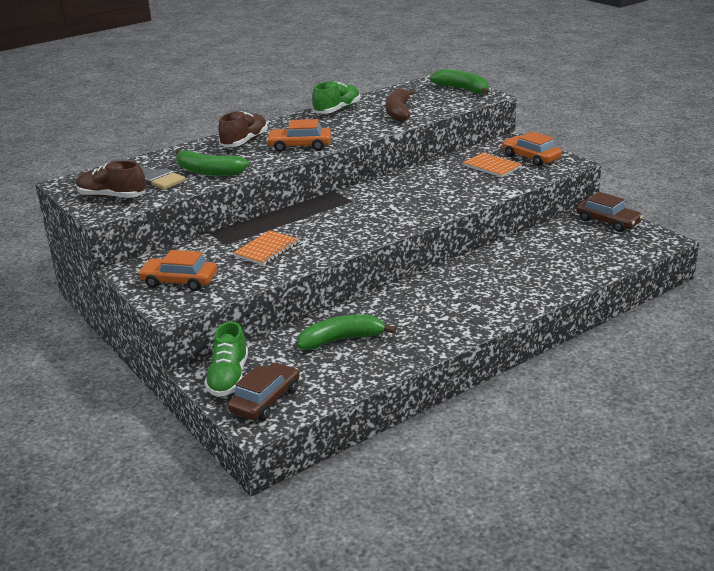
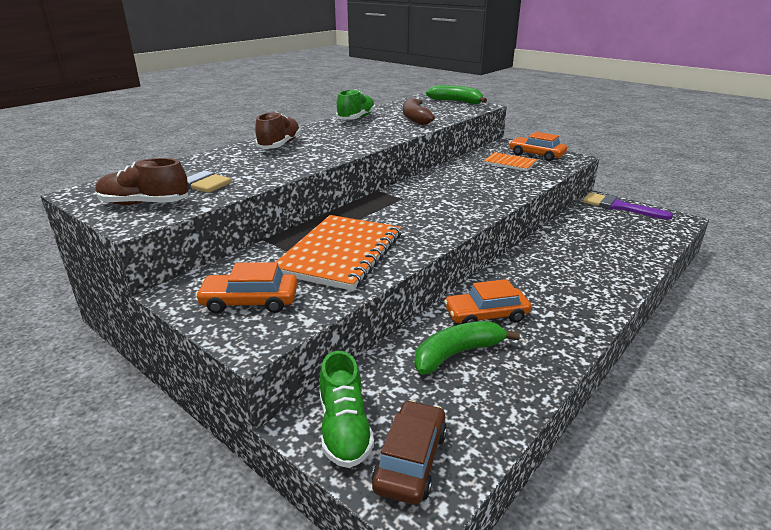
camera: 15 degrees left, 0 degrees up
(208, 172) = (253, 173): green banana -> none
(267, 249) = (340, 254): orange notebook -> orange notebook, size x1.88
(300, 146) = (340, 146): orange car -> orange car (486, 315)
(608, 221) = (619, 207): brown car -> purple brush

